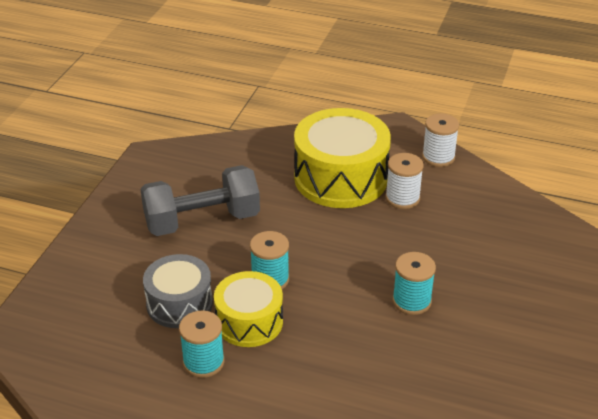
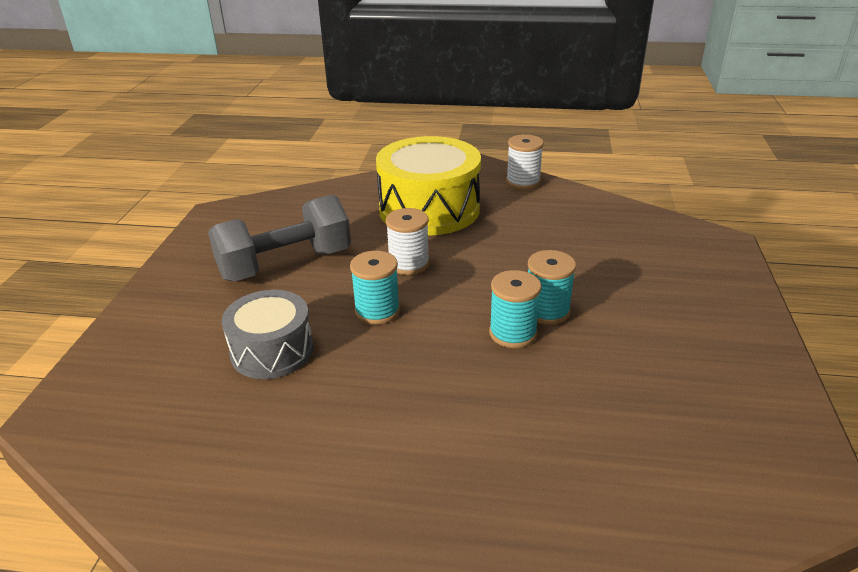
camera: 10 degrees left, 5 degrees down
(203, 362) = (314, 413): turquoise spool -> turquoise spool (513, 333)
(249, 321) = (363, 358): yellow drum -> none
(402, 198) = (500, 219): white spool -> white spool (409, 264)

